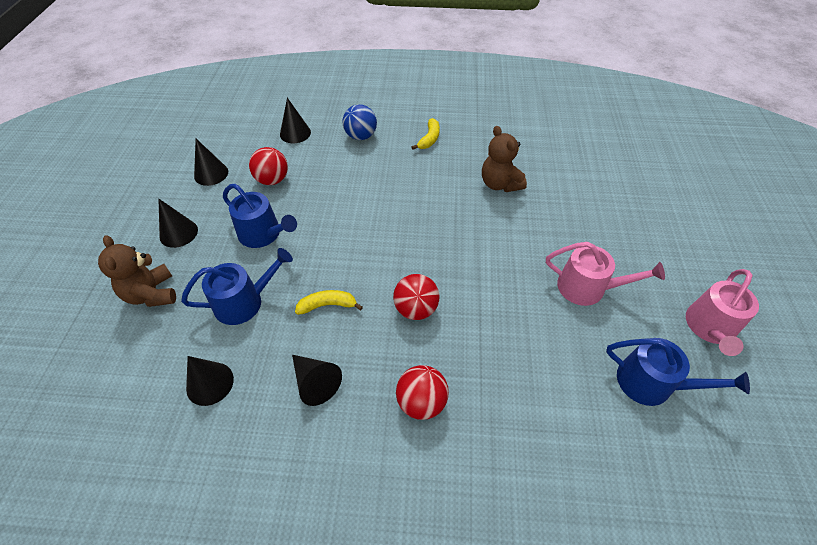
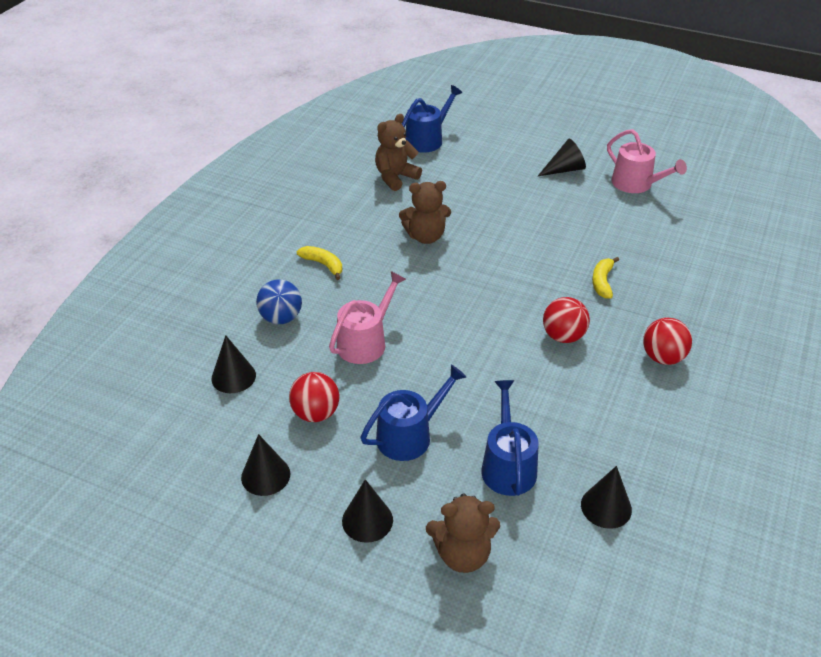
camera: 70 degrees left, 10 degrees down
(315, 382) = (626, 424): black cone -> black cone (564, 169)
(328, 305) = (536, 398): yellow banana -> yellow banana (602, 282)
(567, 146) = (395, 177): none -> brown teddy bear
(587, 288) = (577, 228): pink watering can -> pink watering can (365, 342)
(652, 383) = (676, 229): blue watering can -> blue watering can (427, 140)

